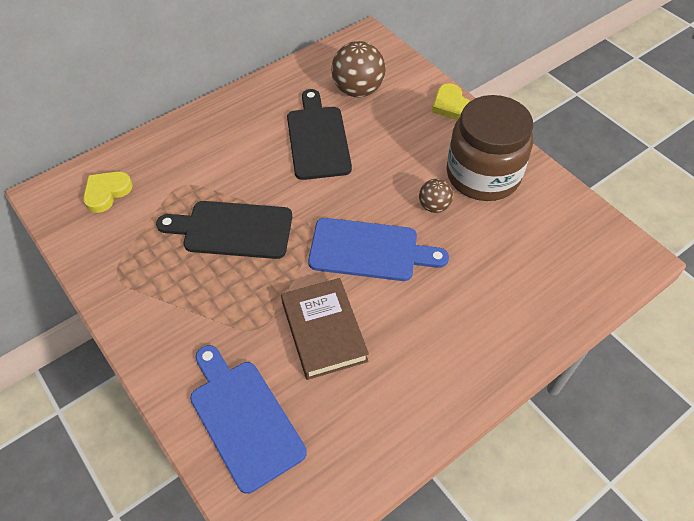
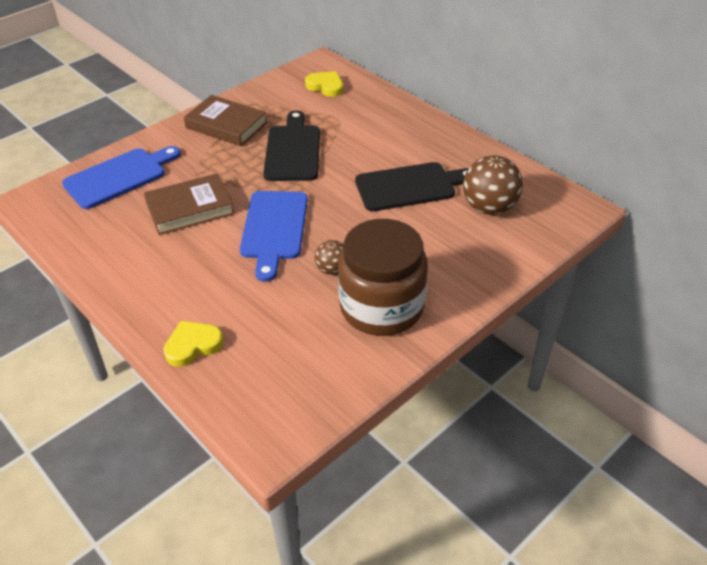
camera: 85 degrees right, 10 degrees down
(159, 297) = (226, 125): none -> brown book
(451, 105) = (487, 280): yellow heart -> yellow heart (193, 345)

